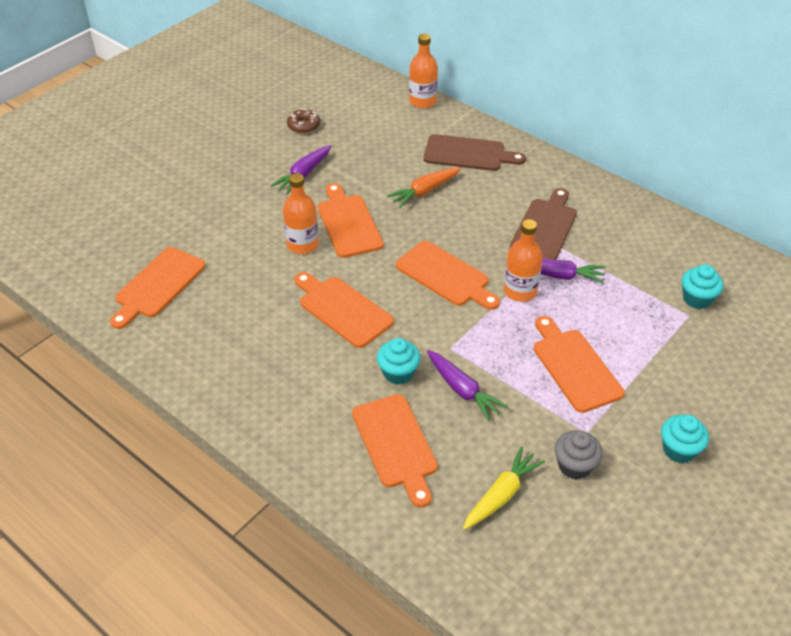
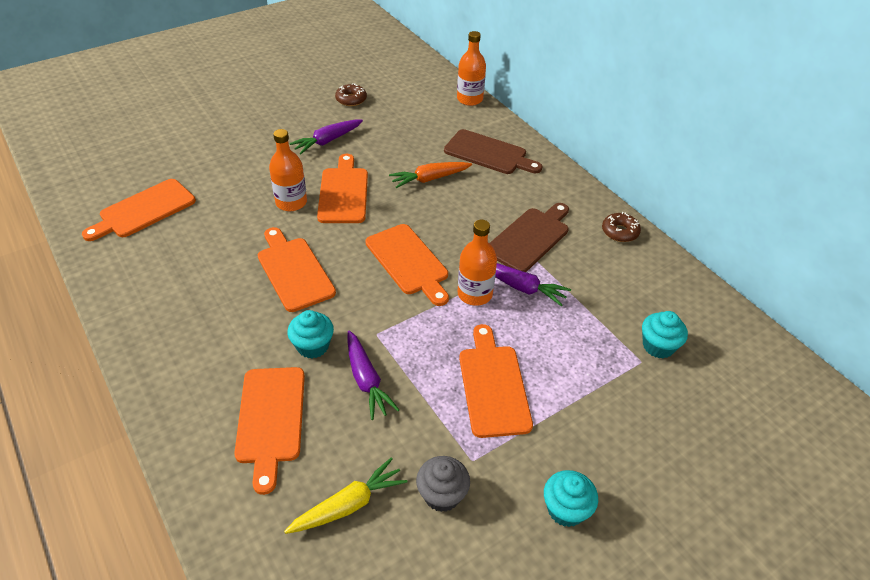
camera: 15 degrees right, 0 degrees up
(622, 204) = (620, 232): none -> brown donut

